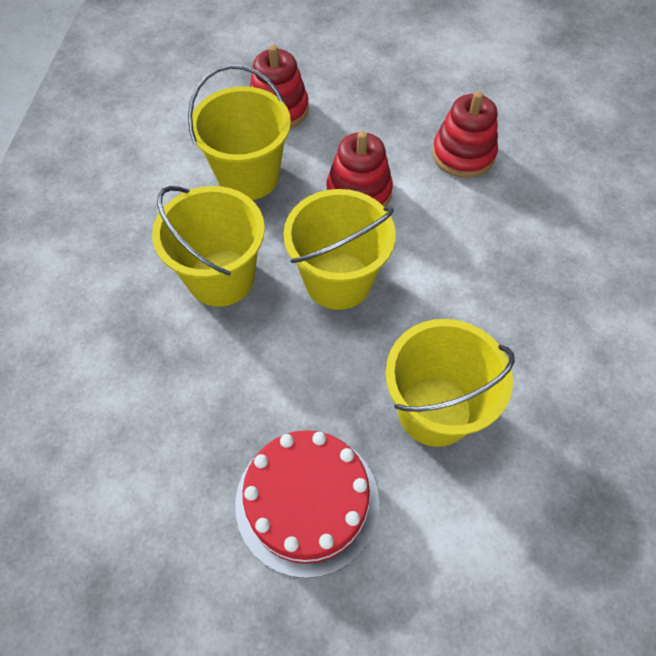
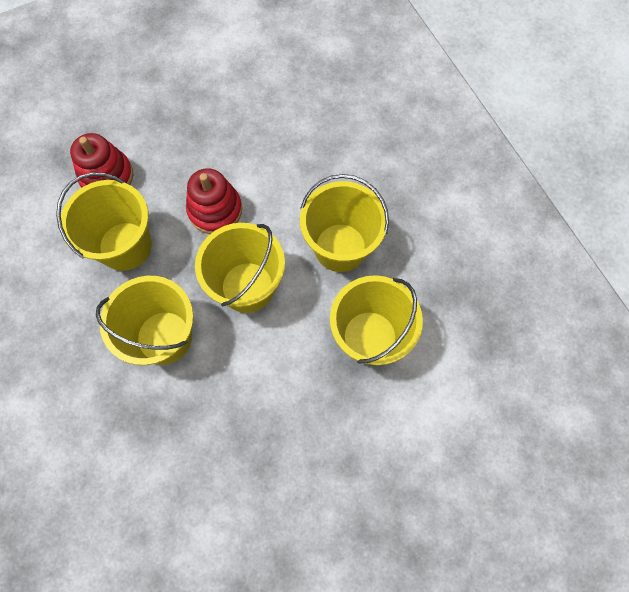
camera: 35 degrees left, 10 degrees up
(307, 502) = (332, 450): red cake -> none
(463, 154) = (268, 136): red stacking toy -> none
(466, 300) = (340, 247): none -> yellow bucket

